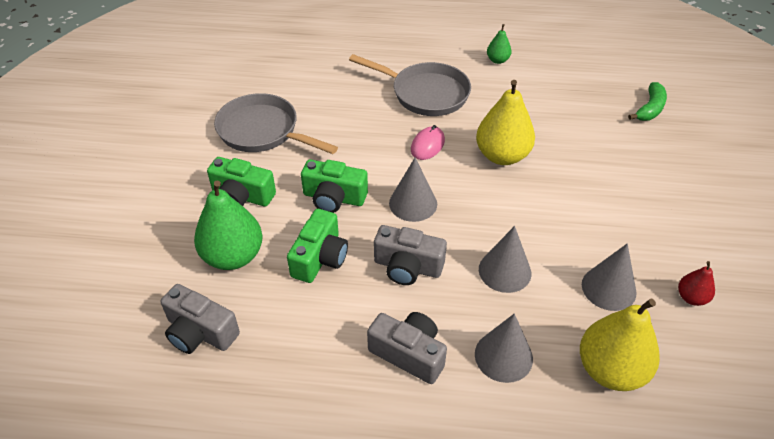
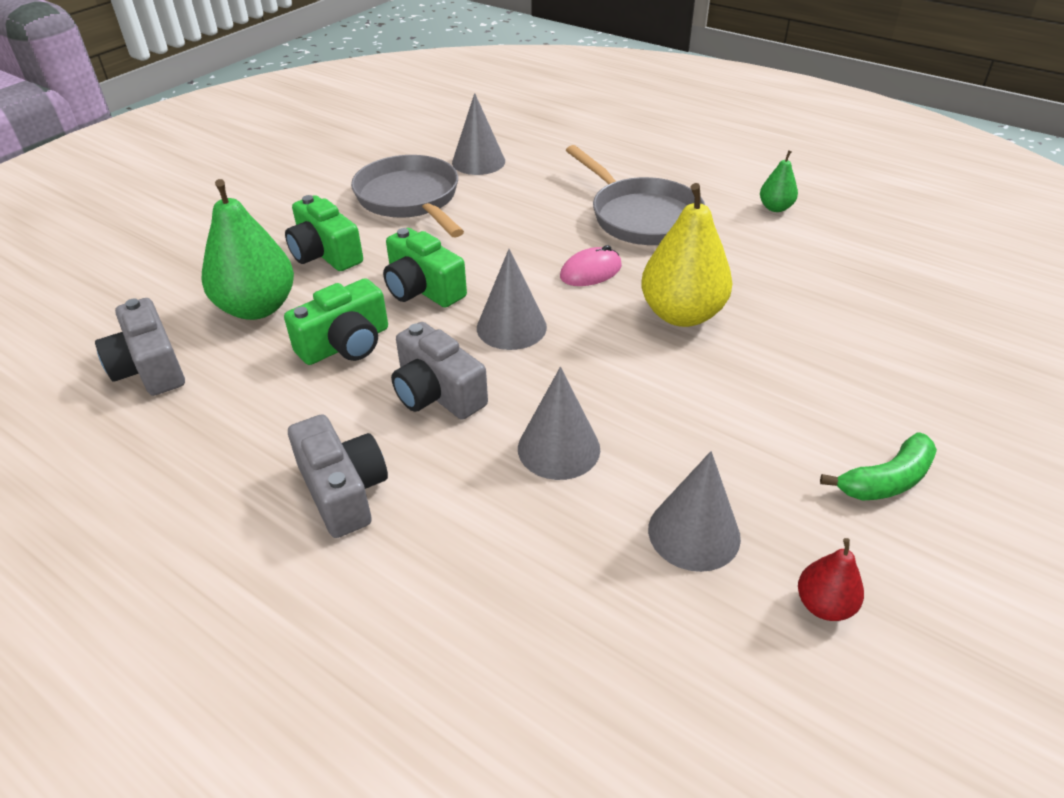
camera: 30 degrees right, 5 degrees down
(503, 356) = (459, 550): grey cone -> grey cone (478, 162)
(610, 370) = (597, 643): yellow pear -> none
(650, 109) = (971, 329): green banana -> green banana (886, 480)

